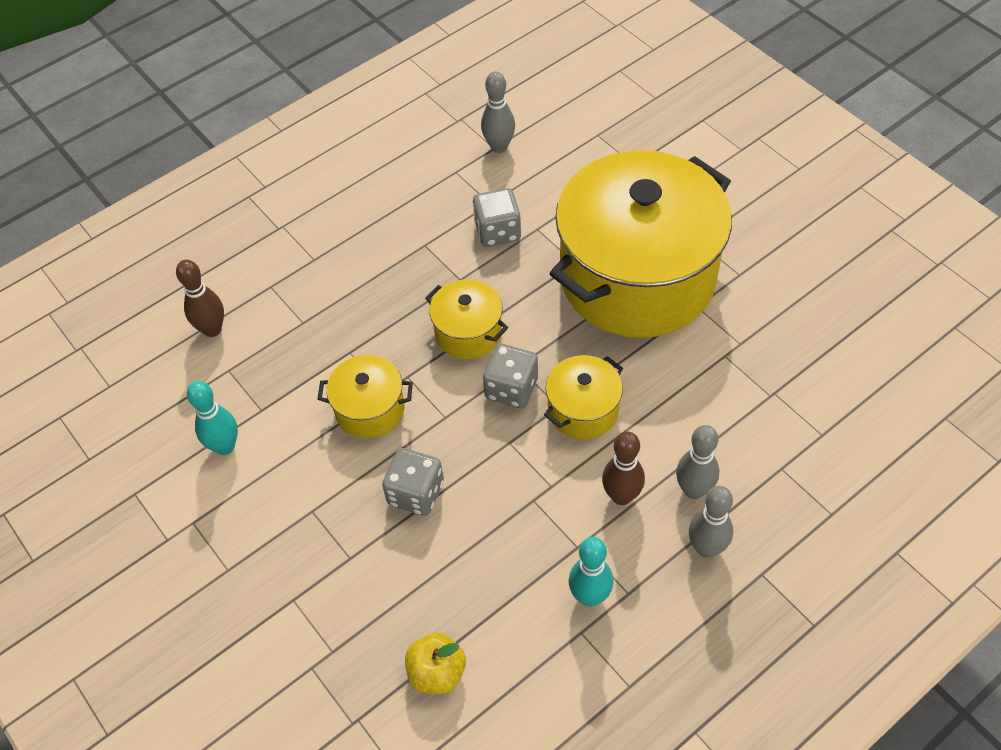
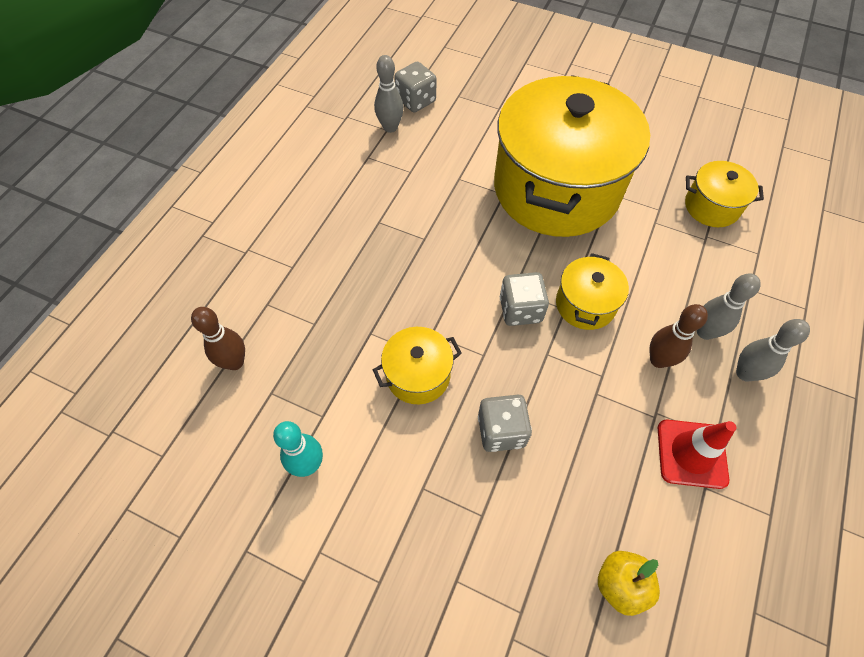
camera: 30 degrees left, 5 degrees up
(468, 333) = (458, 278): yellow pot -> yellow pot (711, 206)
(497, 231) = (430, 191): grey dice -> grey dice (416, 101)
(590, 596) = (691, 453): turquoise bowling pin -> red traffic cone

